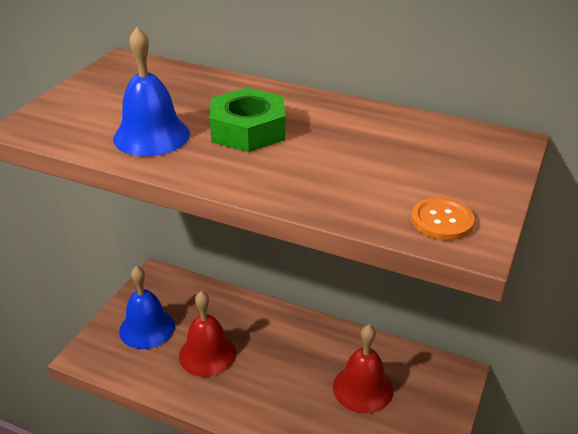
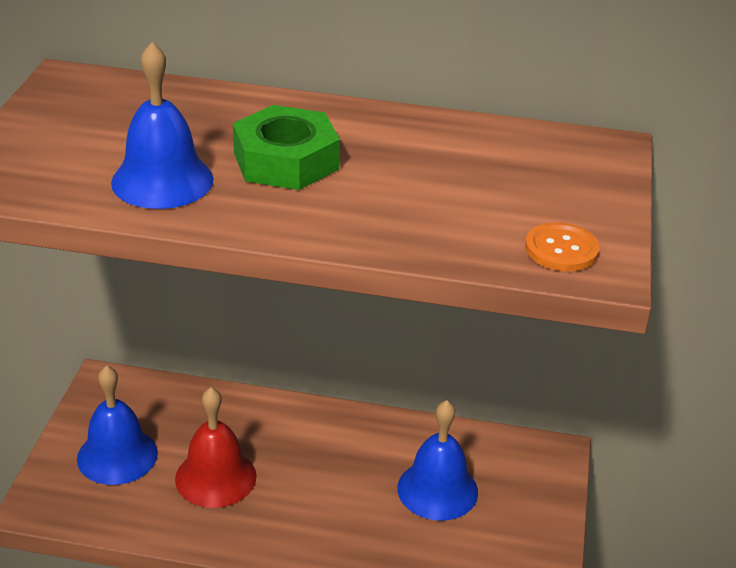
camera: 15 degrees left, 0 degrees up
(362, 388) = (437, 490): red bell -> blue bell

